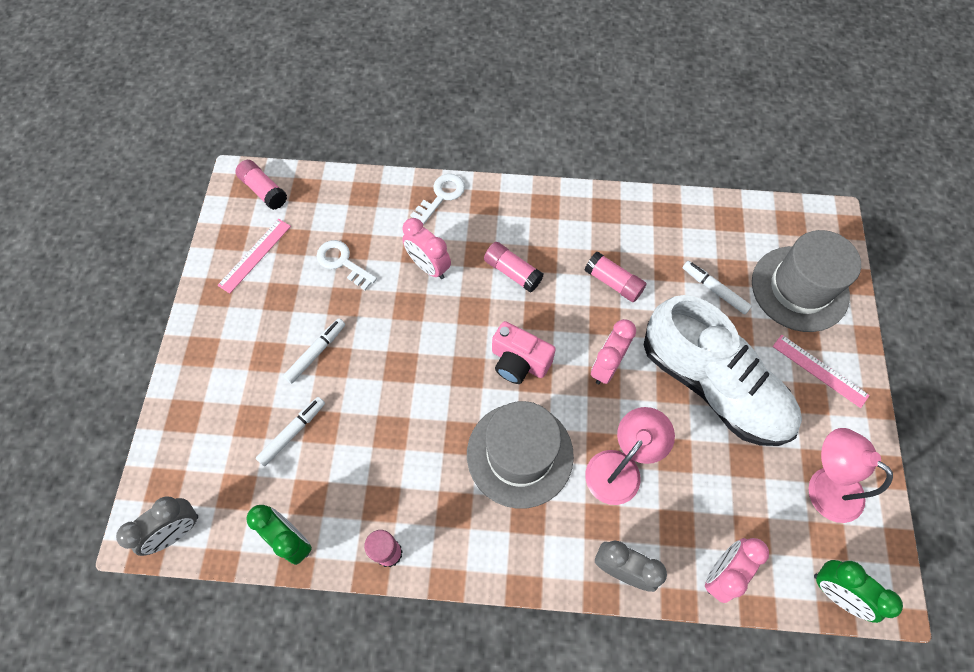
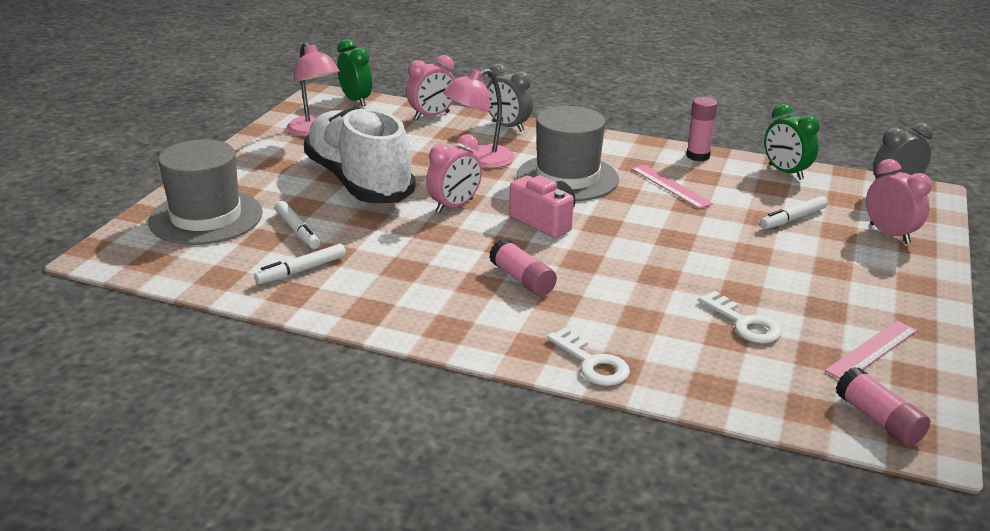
camera: 165 degrees left, 35 degrees down
(316, 353) = (773, 260): white marker -> white marker (301, 270)
(428, 266) = (628, 301): pink clock -> pink clock (889, 234)
(441, 196) = (592, 363): white key -> white key turned 90 degrees counterclockwise
(613, 282) = (406, 253): pink glue stick -> none
(820, 370) = (250, 174): pink ruler -> pink ruler (670, 186)

